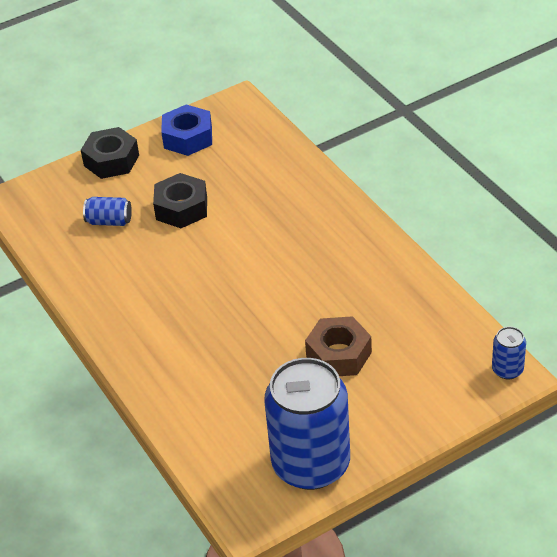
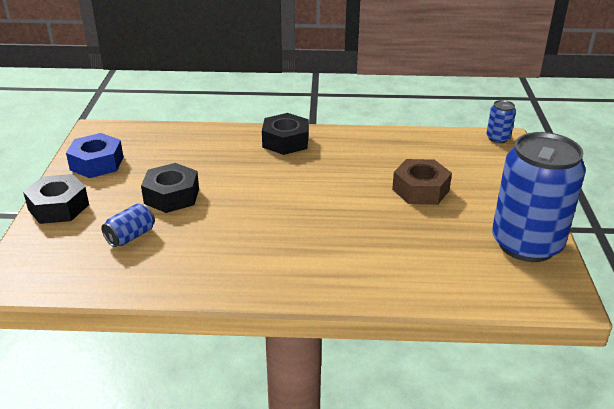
camera: 60 degrees left, 10 degrees down
(337, 223) = (285, 141): none -> black nut

